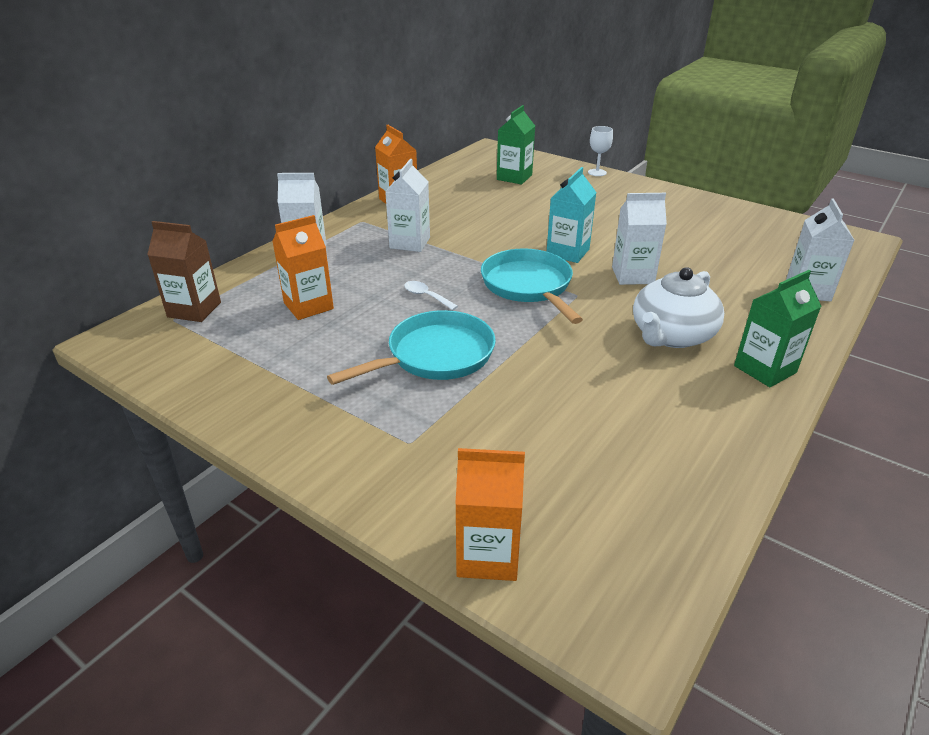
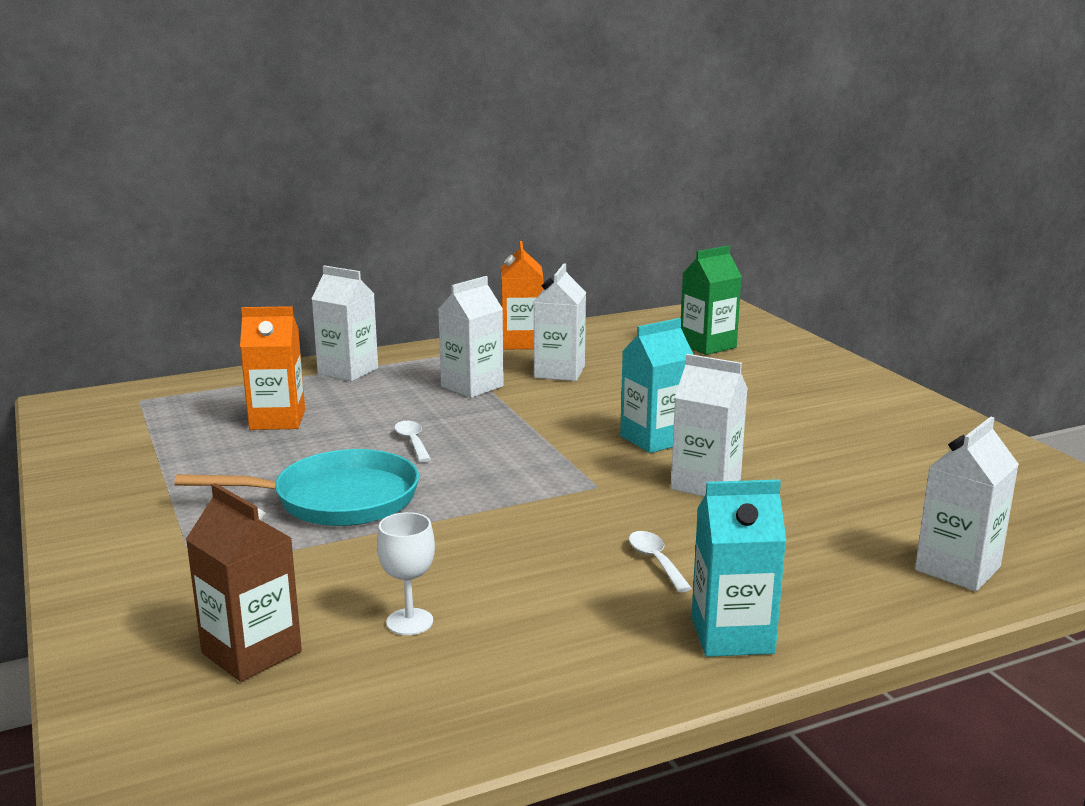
camera: 30 degrees right, 15 degrees down
(194, 310) = (169, 396): brown carton -> brown carton (251, 652)
(451, 218) = (559, 372): none -> white carton
(488, 555) = (120, 689): orange carton -> none
(529, 286) = (548, 462): turquoise pan -> none
(597, 172) = (837, 361): white goblet -> white goblet (409, 622)
(671, 335) = (656, 561): white teapot -> white spoon
(765, 369) = (732, 635): green carton -> turquoise carton

